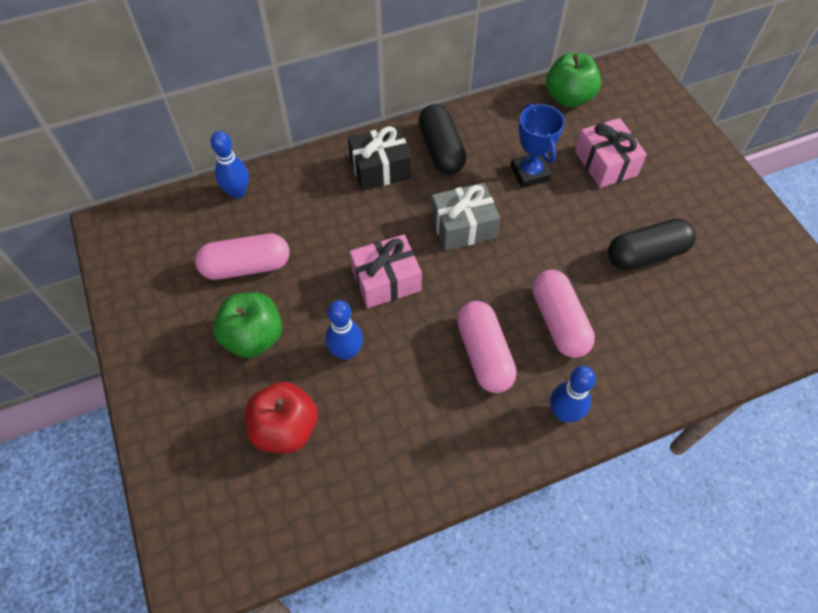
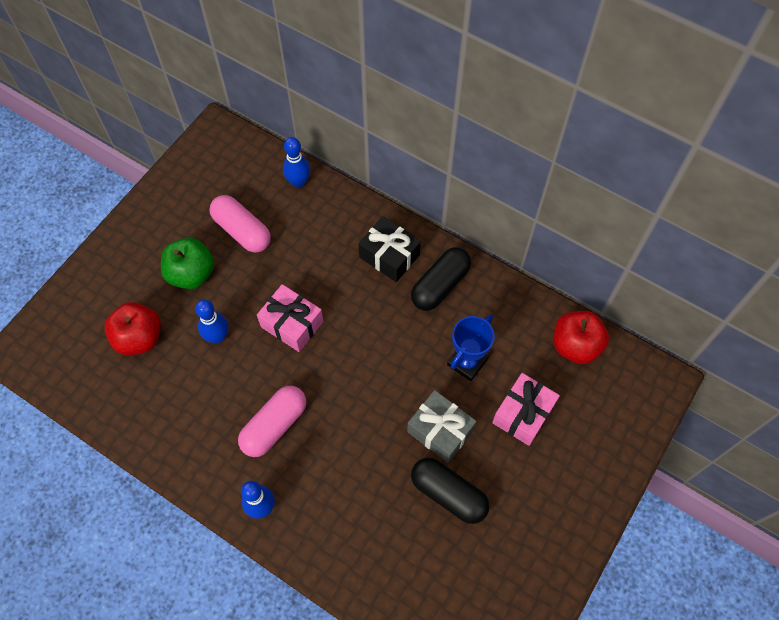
camera: 55 degrees right, 5 degrees up
(463, 226) = (377, 345): grey gift -> grey gift (440, 431)
(558, 322) = (337, 462): pink capsule -> none
(568, 98) = (575, 345): green apple -> red apple

